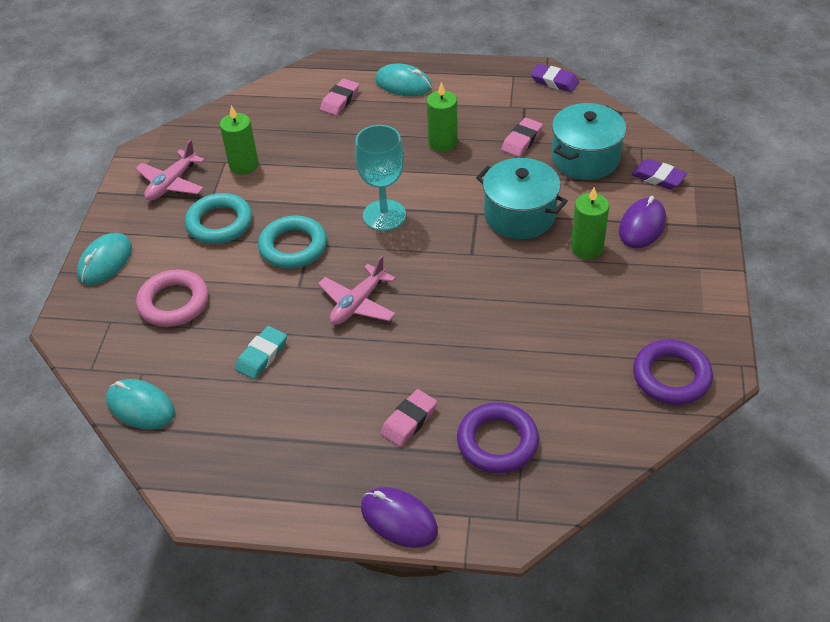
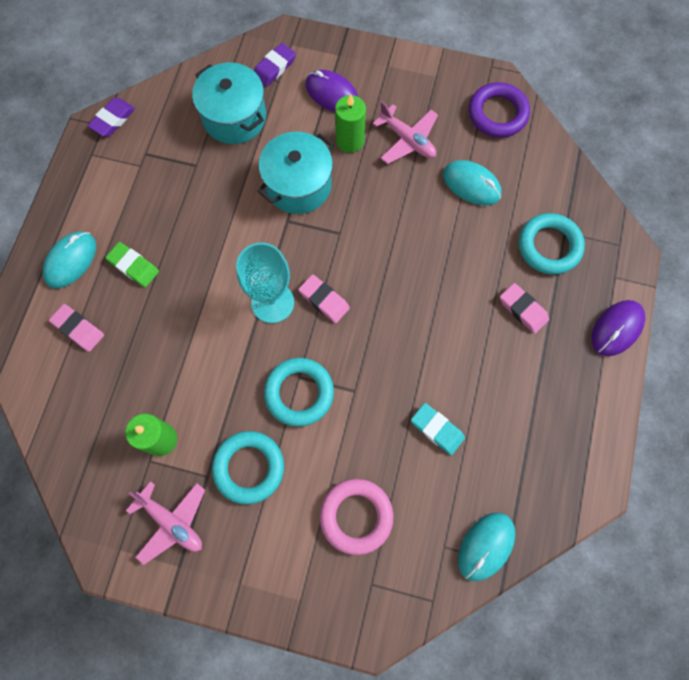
camera: 85 degrees left, 25 degrees up
(105, 262) = (283, 595): turquoise mouse -> turquoise mouse (471, 184)
(358, 304) = (385, 338): pink plane -> pink plane (407, 140)
(405, 121) = (134, 266): none -> green eraser
(442, 143) = (179, 235): green candle -> none
(497, 442) = (549, 246): purple ring -> turquoise ring
(522, 140) = (195, 165): pink eraser -> pink eraser (324, 300)

